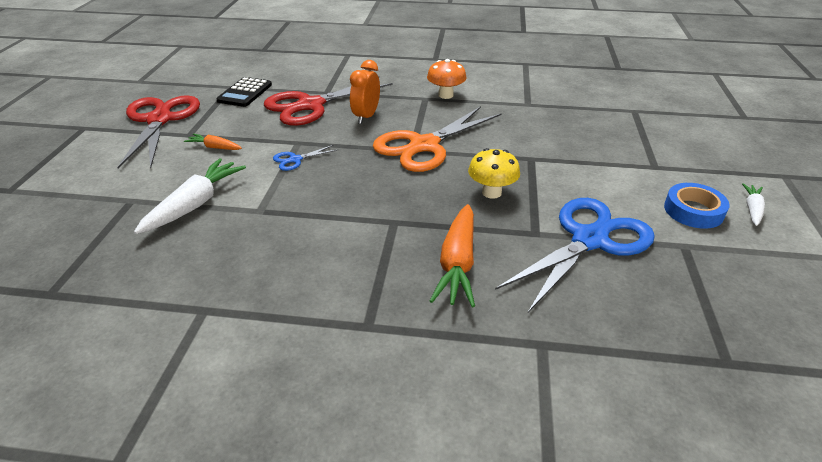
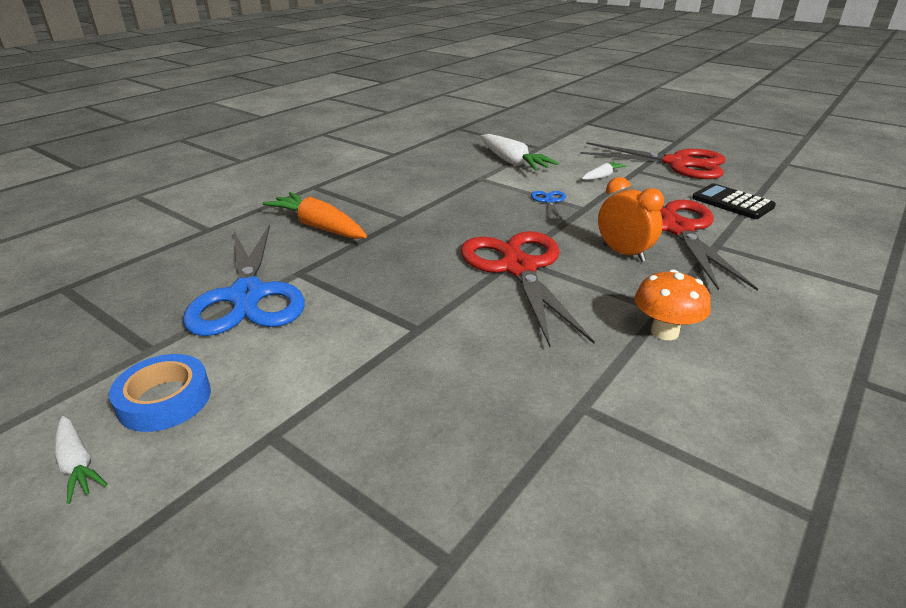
camera: 120 degrees right, 5 degrees down
(215, 147) = (602, 176): orange carrot -> white carrot
(424, 145) = (518, 268): orange scissors -> red scissors
(491, 192) = (384, 275): yellow mushroom -> none

